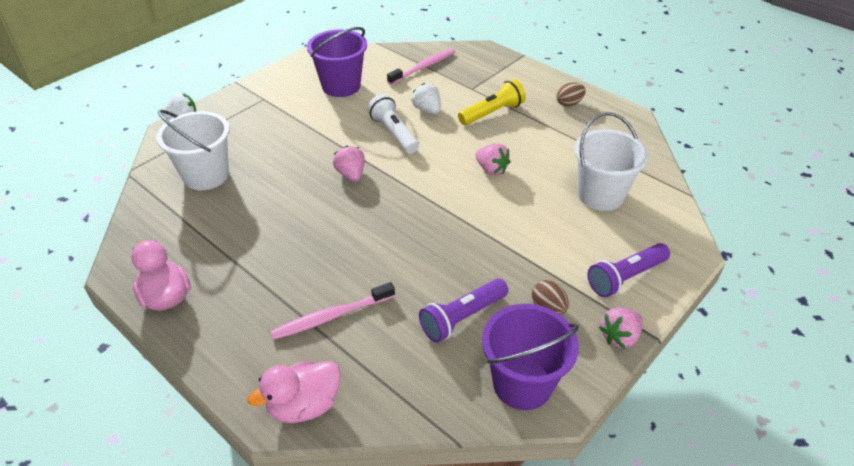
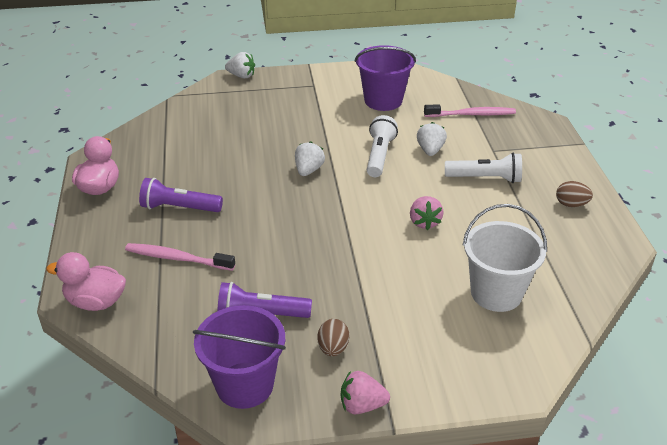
camera: 40 degrees right, 5 degrees down
(206, 175) = (211, 122): white bucket -> none
(351, 175) = (308, 170): pink strawberry -> white strawberry
(492, 113) = (485, 178): yellow flashlight -> white flashlight
(625, 277) = (428, 367): purple flashlight -> purple flashlight (179, 208)

